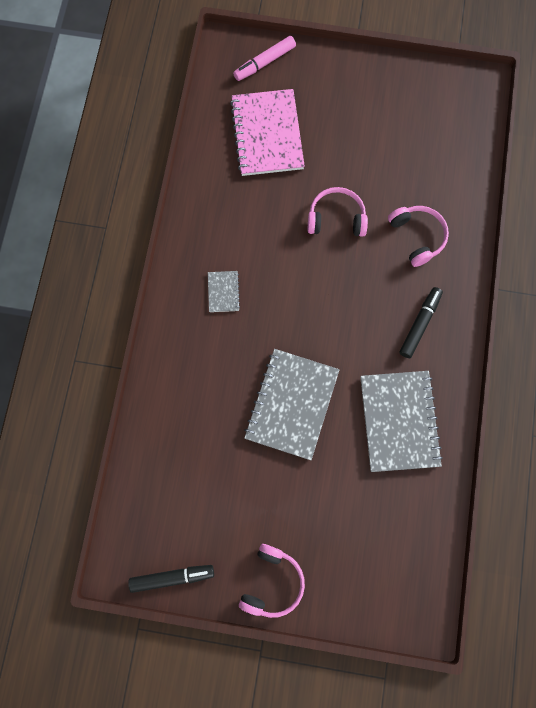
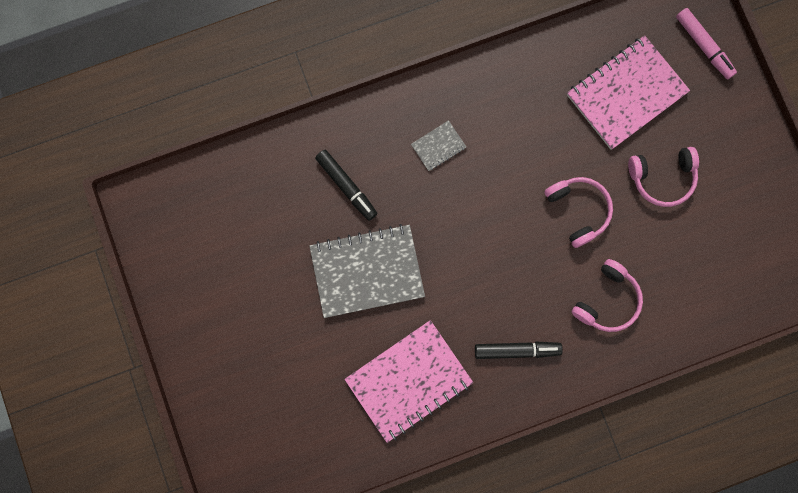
camera: 60 degrees right, 5 degrees up
(172, 577) = (153, 254): black marker -> black marker (346, 186)
(264, 62) = (703, 46): pink marker -> pink marker turned 150 degrees counterclockwise
(272, 582) = (197, 345): pink headphones -> pink headphones (662, 178)
(399, 421) = (409, 381): grey notebook -> pink notebook

